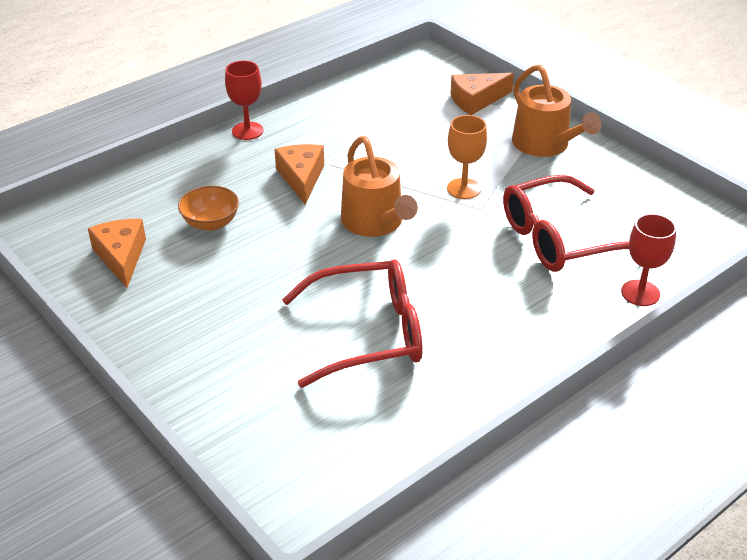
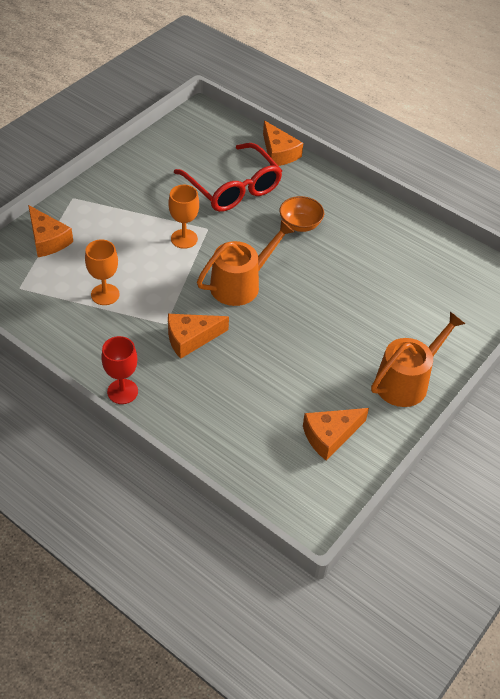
camera: 105 degrees left, 10 degrees up
(211, 223) = (269, 386): orange bowl -> orange bowl (300, 224)
(368, 333) = (362, 273): red glasses -> none
(384, 129) = (105, 294): none -> orange goblet
(545, 145) = (113, 197): orange watering can -> orange watering can (406, 381)
(640, 293) = (279, 153): red goblet -> orange cheese

